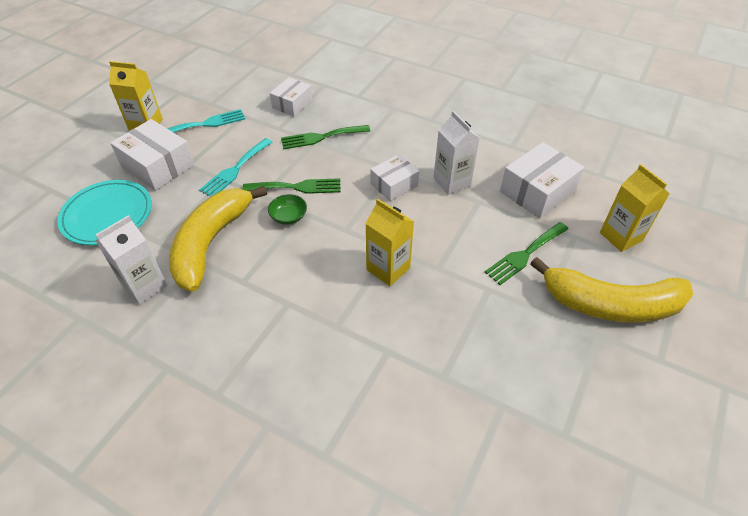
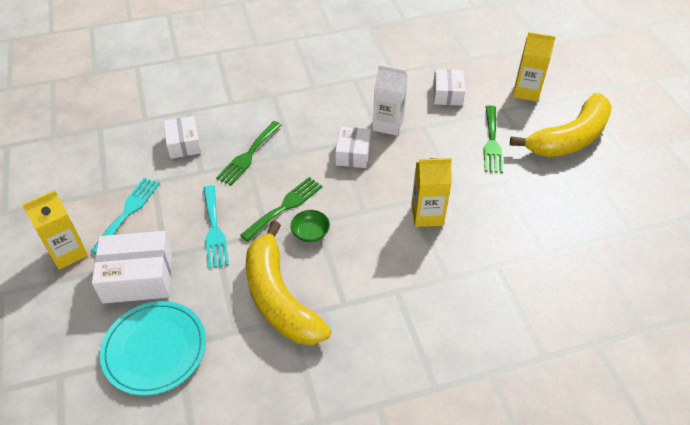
camera: 45 degrees left, 0 degrees up
(145, 286) = (275, 370): white carton -> none
(537, 191) = (447, 94): white box -> white box, size x0.64

